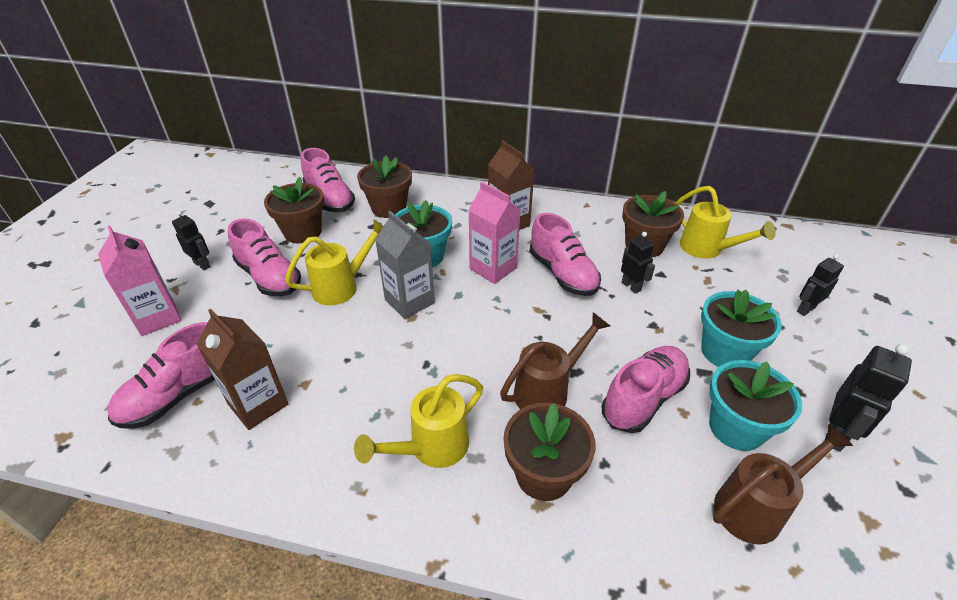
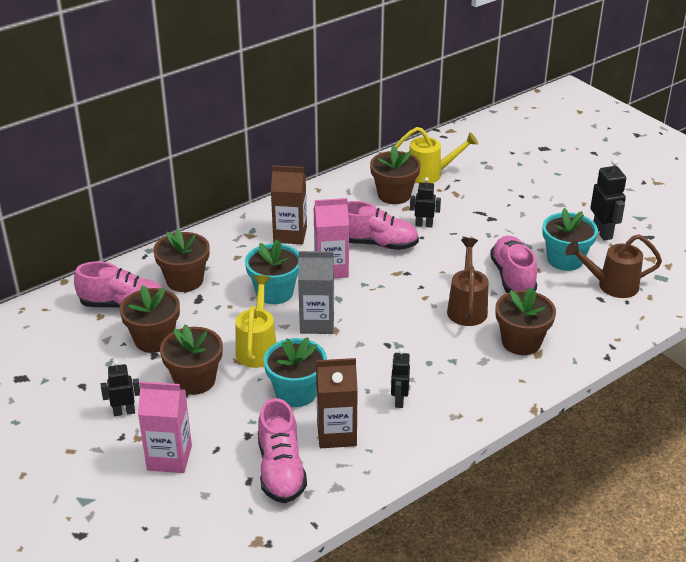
camera: 50 degrees left, 5 degrees down
(269, 277) = (195, 380): pink shoe -> brown flower pot
(431, 448) = (458, 374): yellow watering can -> none
(725, 352) = (515, 227): turquoise flower pot -> turquoise flower pot (296, 392)
(756, 507) = (611, 285): brown watering can -> brown watering can turned 105 degrees counterclockwise
(805, 309) = (520, 178): black robot -> black robot (399, 400)

